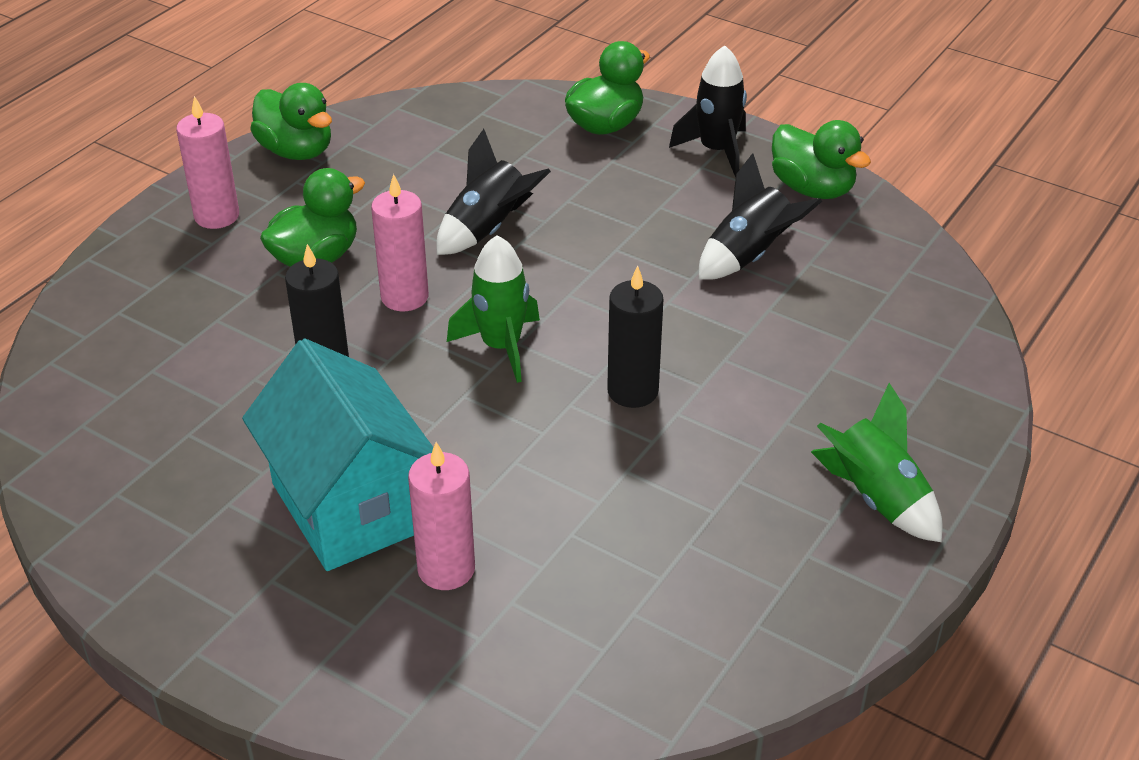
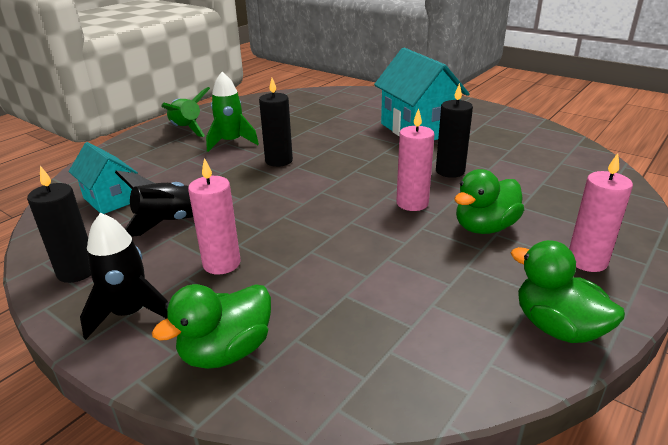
camera: 175 degrees left, 10 degrees down
(446, 569) = (373, 115): pink candle -> pink candle (221, 263)
(488, 229) = (356, 245): black rocket -> none
(501, 346) = (348, 179): green rocket -> green rocket (231, 142)
(812, 189) = (77, 271): green duck -> black candle
(868, 294) = (110, 199): none -> turquoise house

